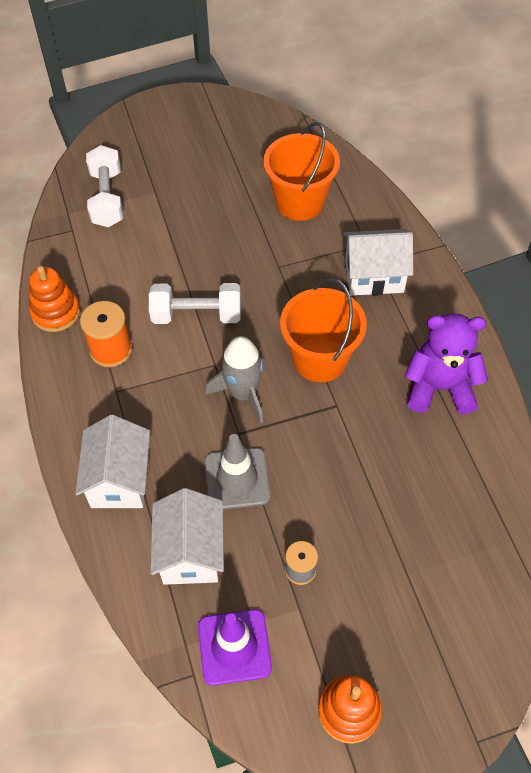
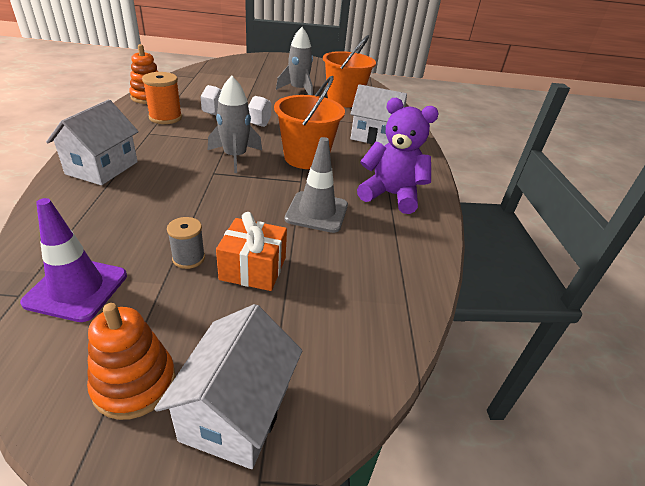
camera: 15 degrees right, 20 degrees down
(107, 198) = (226, 73): white dumbbell -> none
(191, 552) = (109, 218): white house -> white house (236, 412)
(228, 201) = (298, 90): none -> grey rocket
(237, 479) = (188, 193): grey traffic cone -> grey traffic cone (317, 212)
(364, 557) = (253, 268): none -> orange gift

